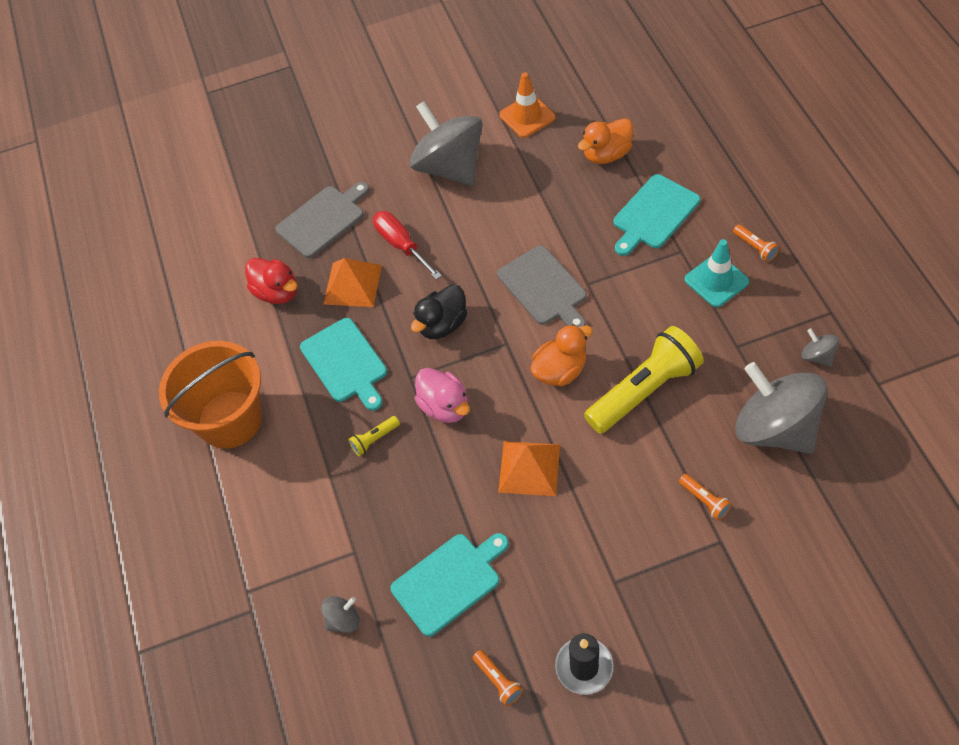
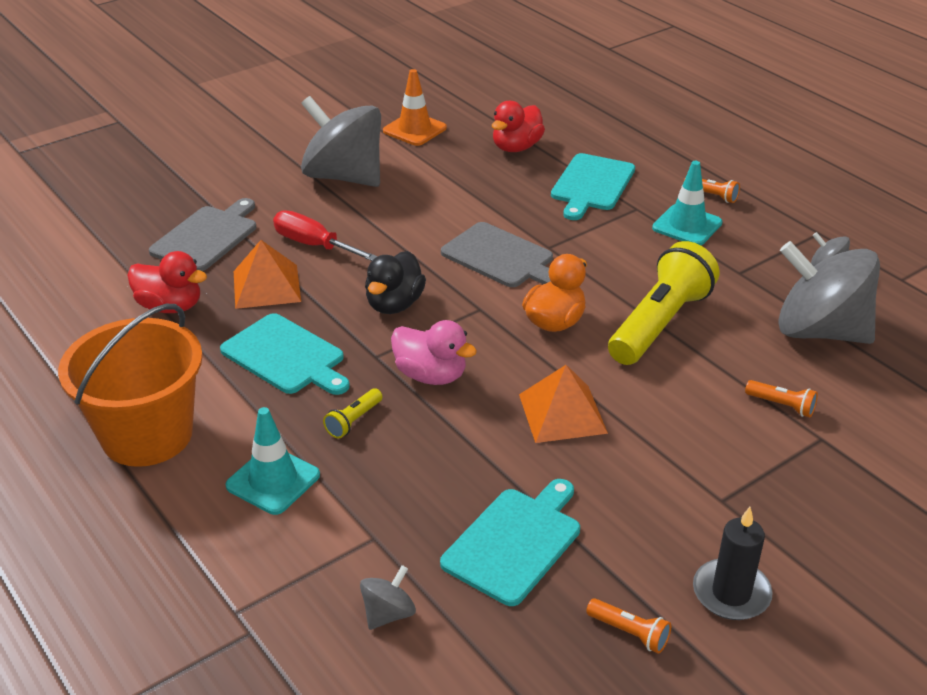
camera: 25 degrees left, 20 degrees down
(302, 483) = (273, 480): none -> turquoise traffic cone
(606, 154) = (516, 147): orange duck -> red duck

